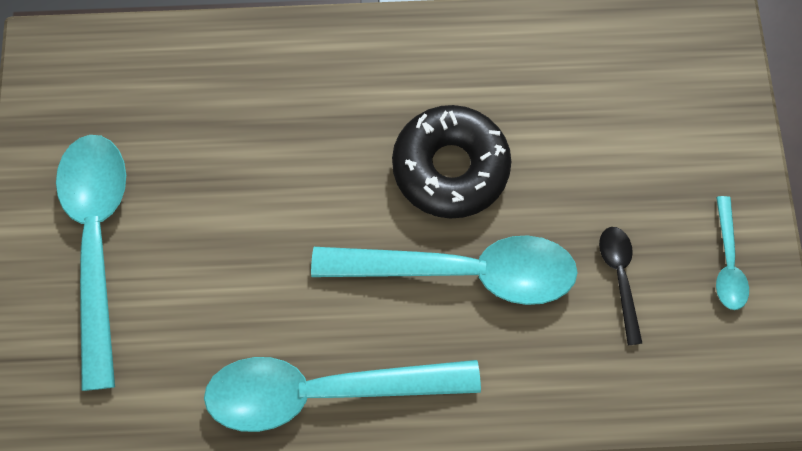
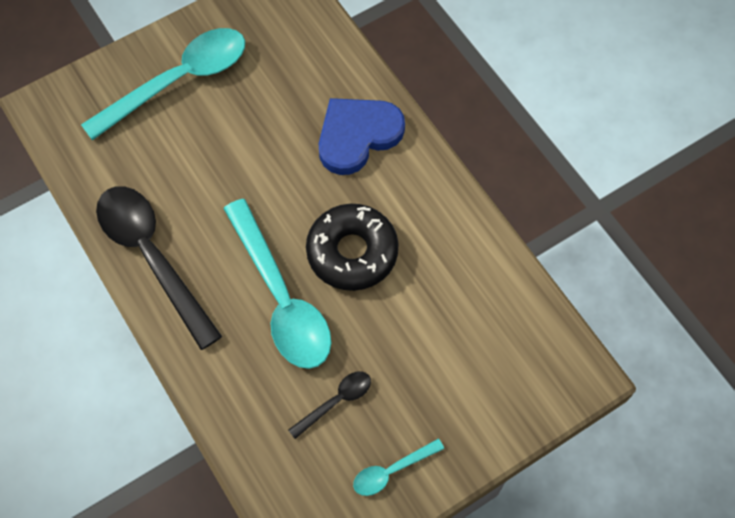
camera: 60 degrees right, 5 degrees down
(307, 85) = (357, 136): none -> blue heart
(324, 391) = (153, 257): turquoise spoon -> black spoon

